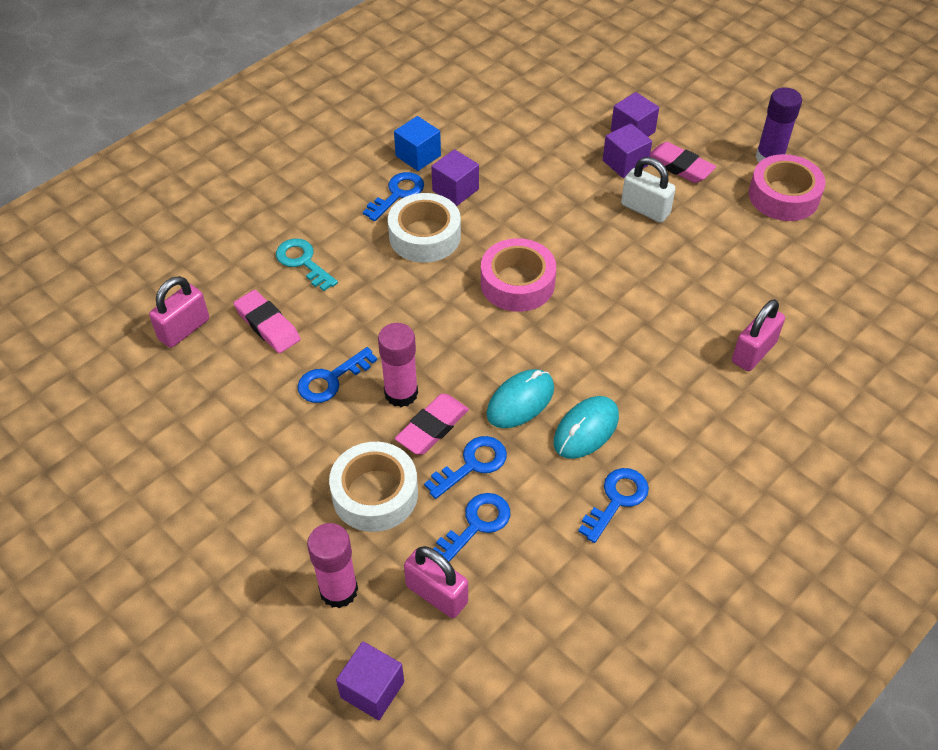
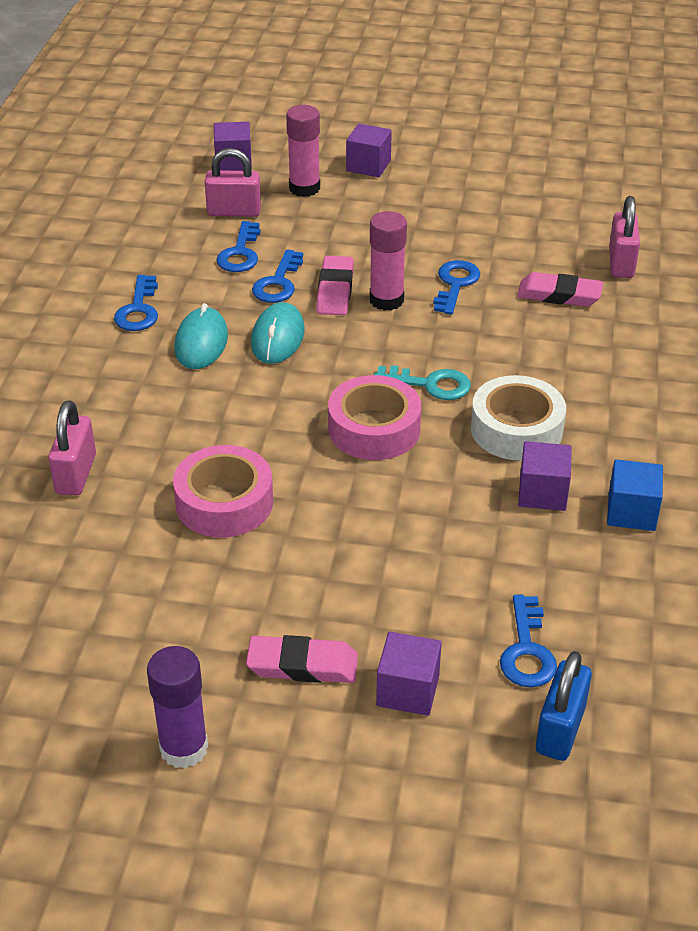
camera: 145 degrees right, 10 degrees down
(303, 262) = (599, 352): turquoise key -> turquoise key (430, 384)
(375, 494) = (336, 238): white tape -> none
(397, 194) = (597, 457): blue key -> blue key (527, 650)
(573, 85) = (560, 729): none -> blue padlock
(625, 163) = (378, 632): purple cube -> purple cube (368, 166)
(645, 209) = (302, 579): white padlock -> none
(783, 196) = (132, 690): pink tape -> pink tape (224, 502)

